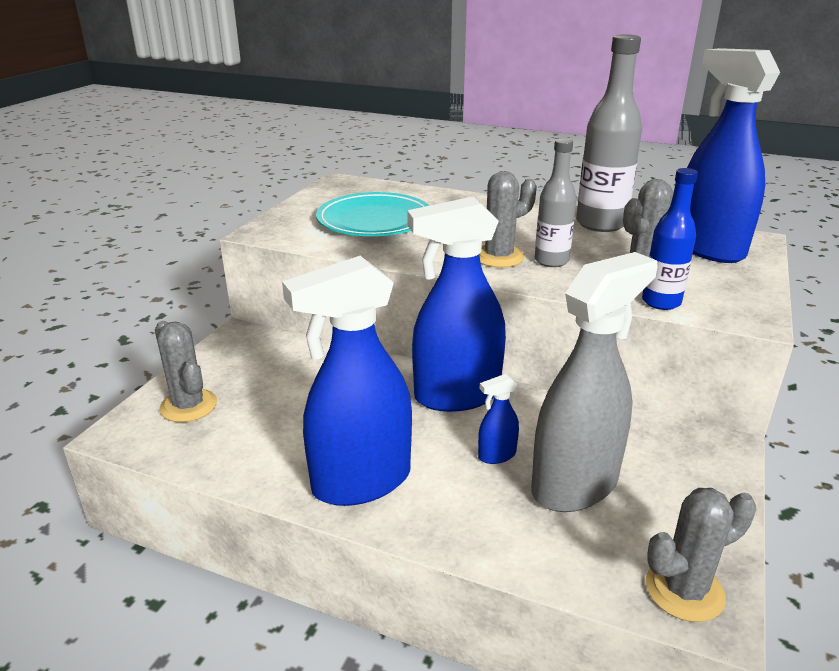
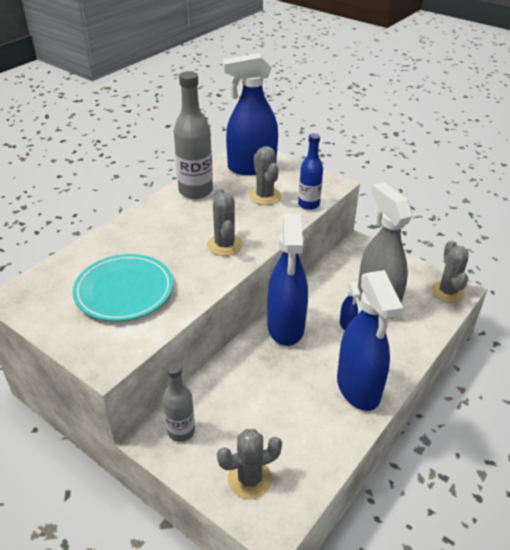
camera: 75 degrees left, 10 degrees up
(551, 261) = (241, 226): grey bottle -> grey bottle (181, 431)

